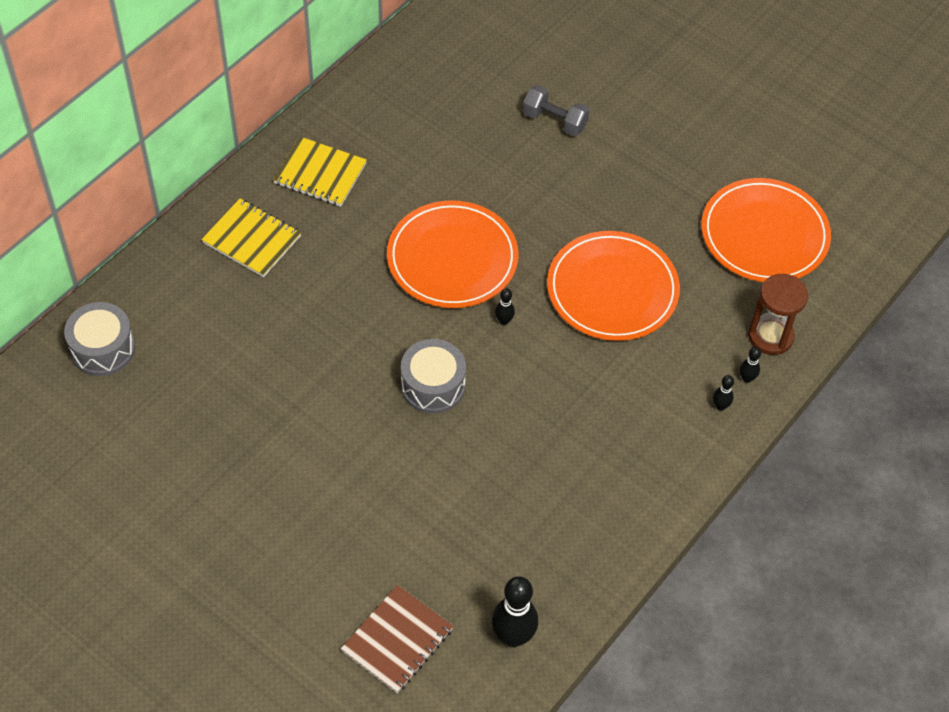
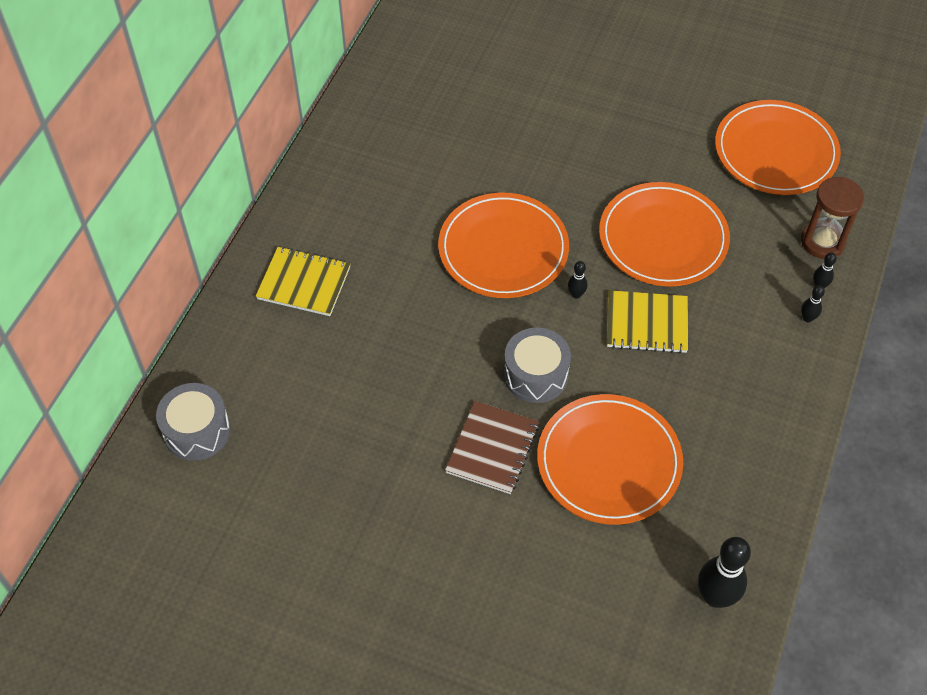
camera: 15 degrees left, 0 degrees up
(320, 174) = (345, 203): yellow notebook -> yellow notebook (646, 323)
(397, 640) = (607, 636): brown notebook -> brown notebook (492, 449)
(467, 486) = (609, 462): none -> orange plate
(554, 121) = (544, 99): grey dumbbell -> none

